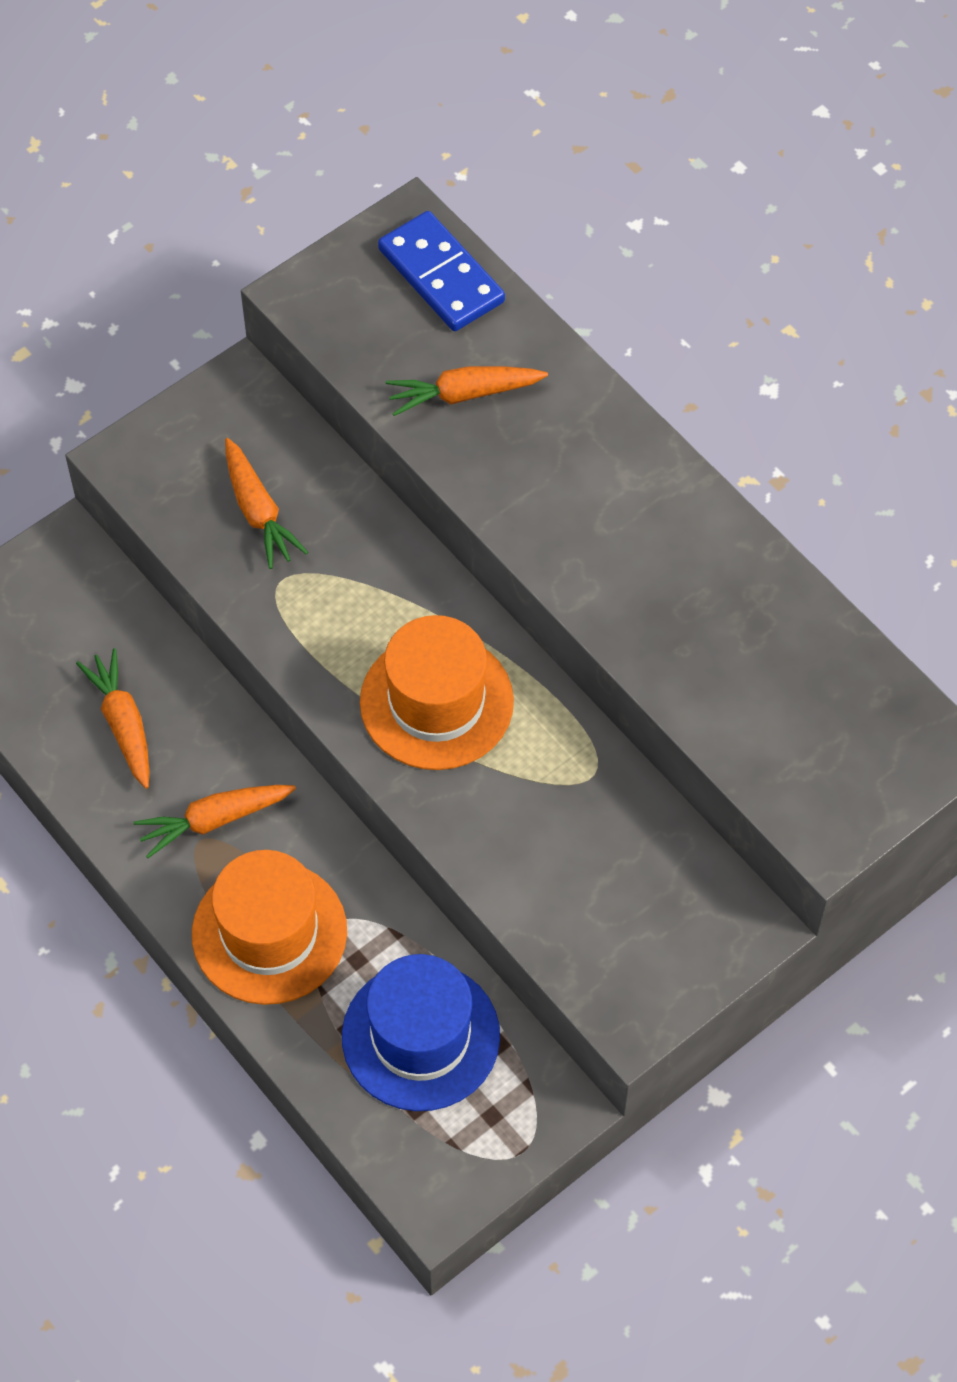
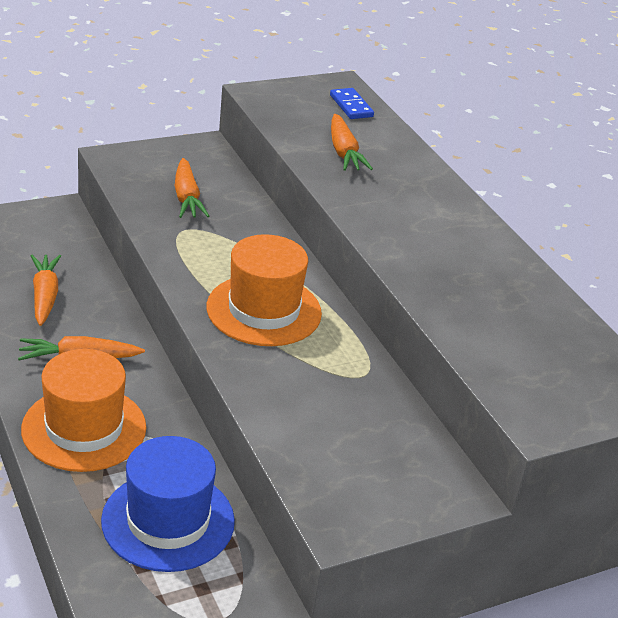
camera: 10 degrees right, 25 degrees down
(441, 276) = (351, 106): blue domino -> blue domino, size x0.61
(463, 394) = (344, 152): orange carrot -> orange carrot turned 105 degrees counterclockwise

